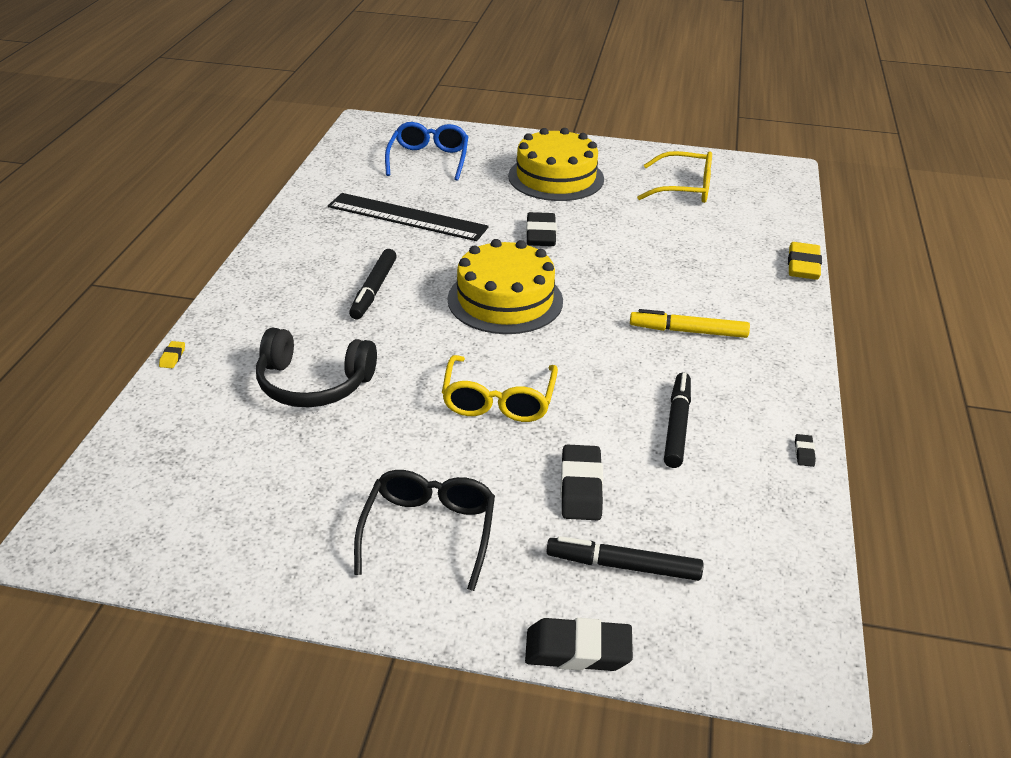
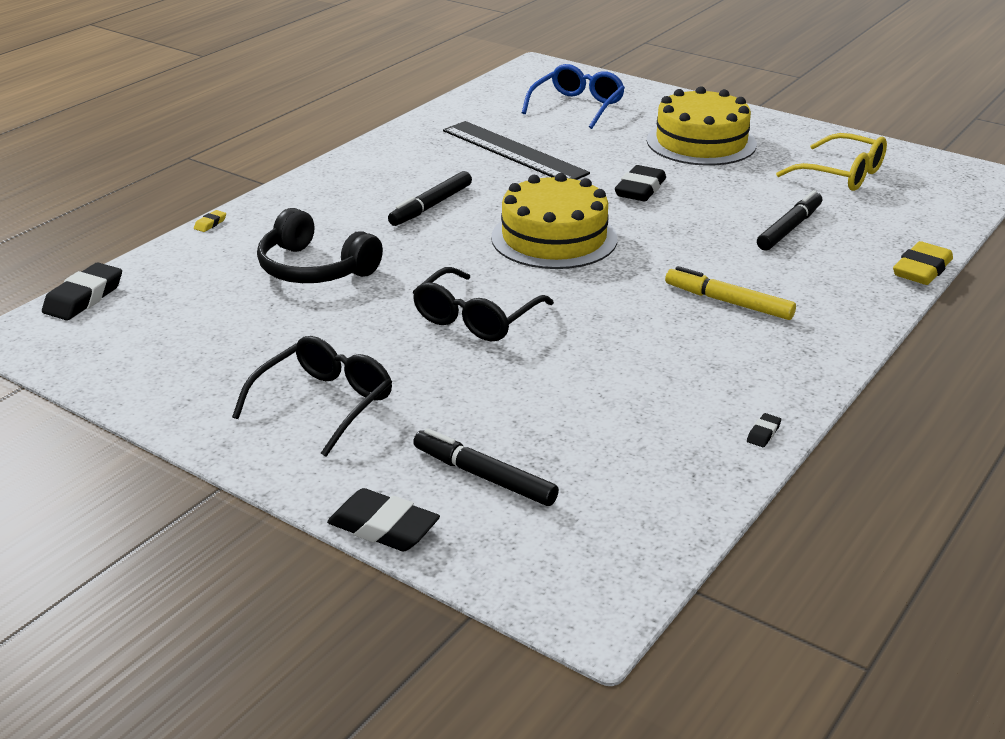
camera: 25 degrees right, 5 degrees down
(498, 400) = (476, 318): yellow glasses -> black glasses
(581, 487) = (497, 405): black eraser -> black eraser (84, 298)
(677, 425) = (642, 378): black marker -> black marker (789, 228)

